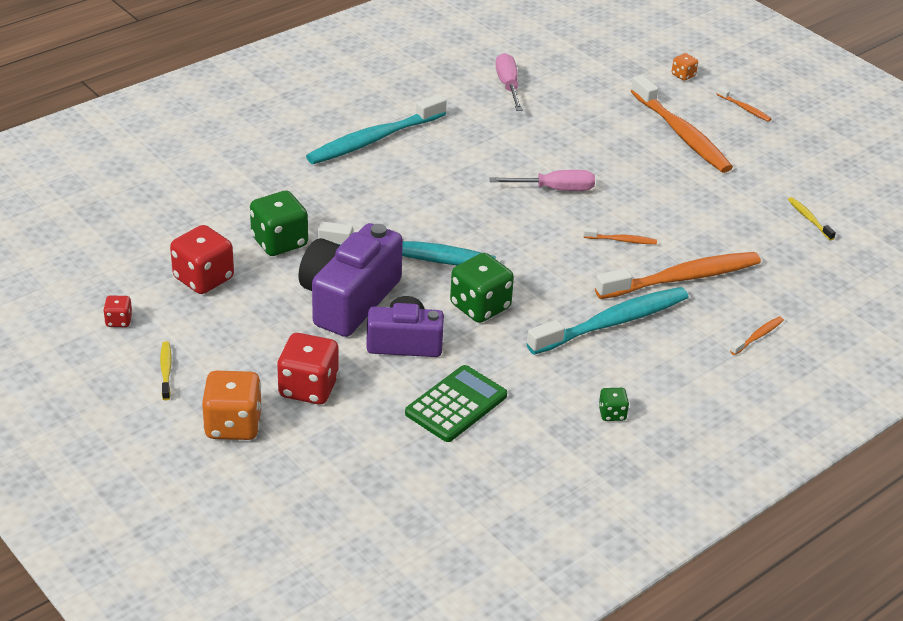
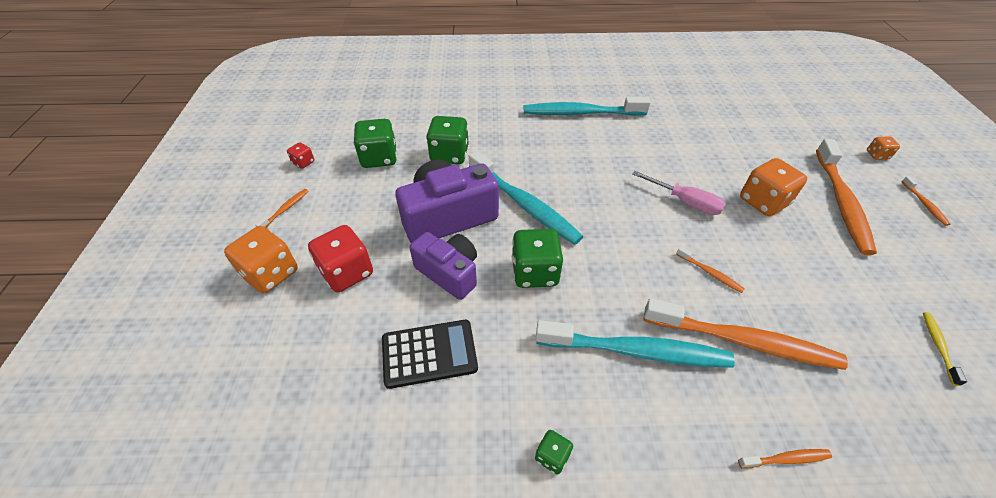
camera: 40 degrees right, 10 degrees up
(166, 371) = (285, 209): yellow toothbrush -> orange toothbrush
(203, 278) = (379, 158): red dice -> green dice
(456, 404) = (429, 354): green calculator -> black calculator
(508, 85) = (713, 112): pink screwdriver -> none
(619, 160) = (763, 202): none -> orange dice

